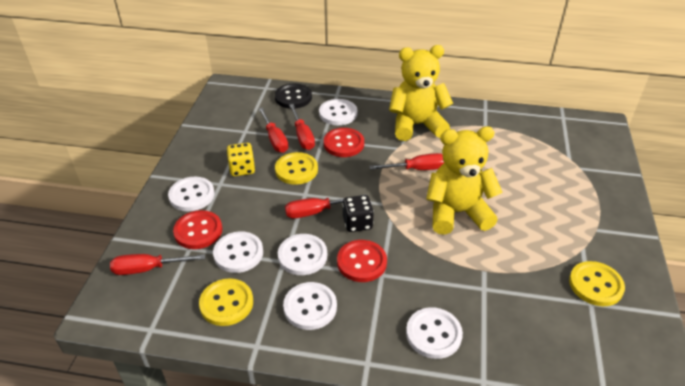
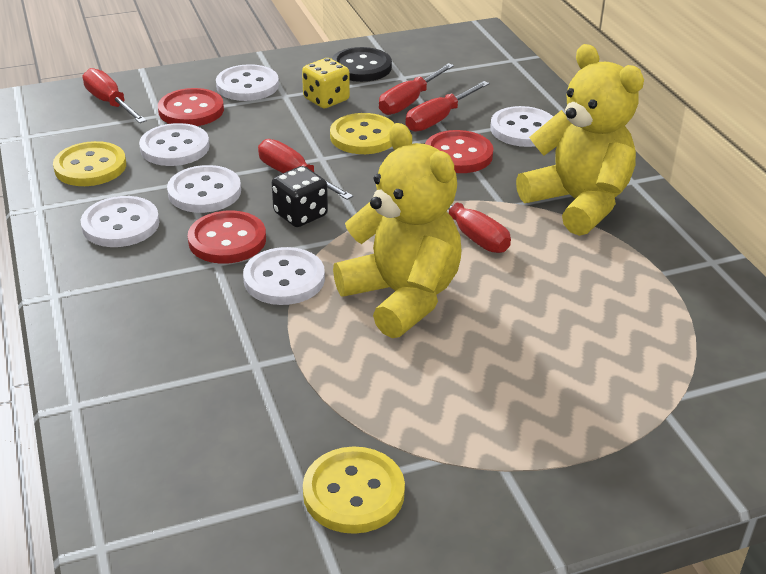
camera: 60 degrees right, 5 degrees down
(293, 97) = (516, 85): black button -> black button (361, 67)
(433, 334) = (134, 337): white button -> white button (284, 279)

